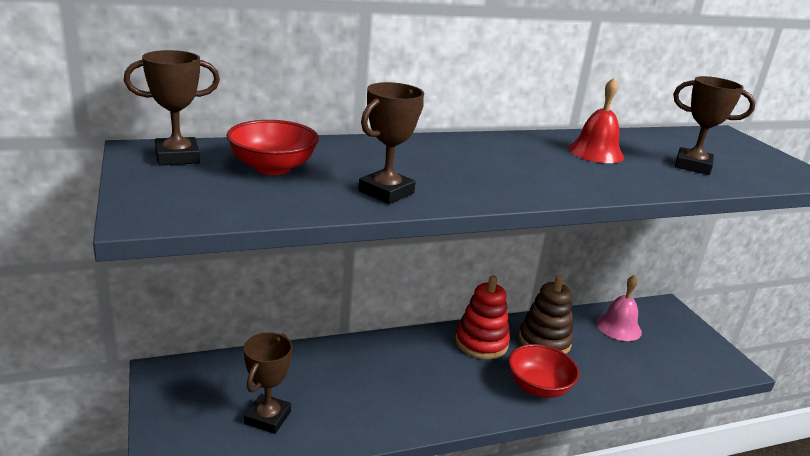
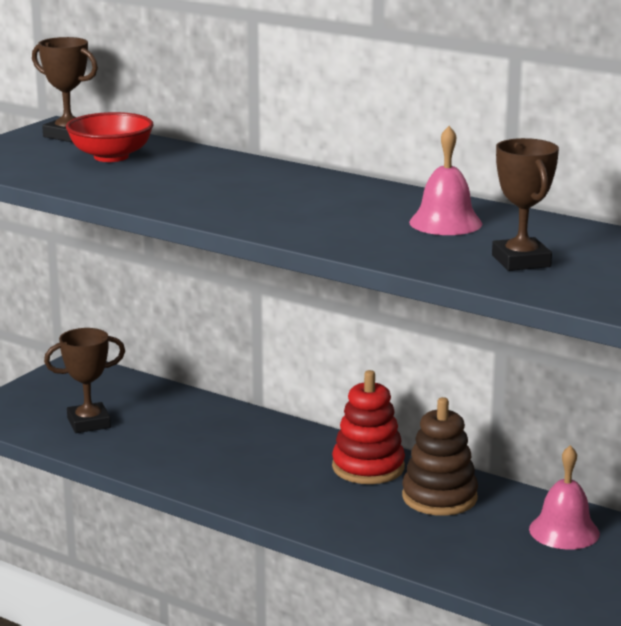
camera: 55 degrees right, 5 degrees down
(386, 192) = (142, 191): brown trophy -> none
(538, 387) = (344, 518): red bowl -> none
(595, 152) = (445, 223): red bell -> pink bell

